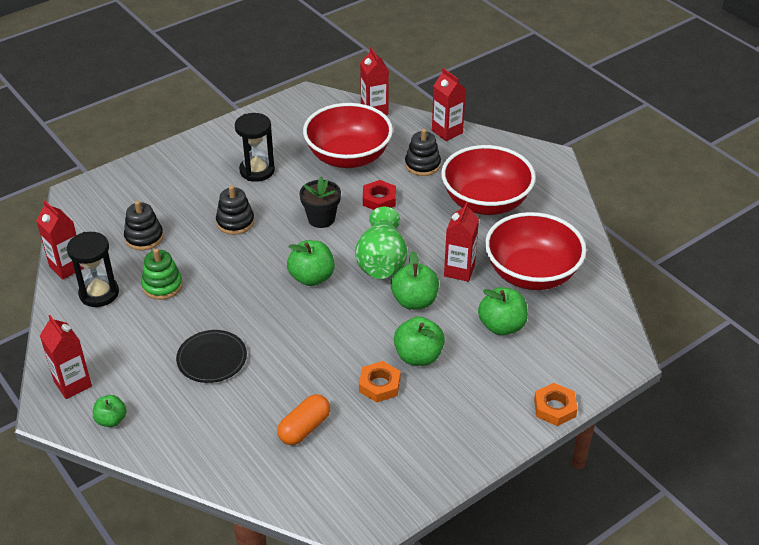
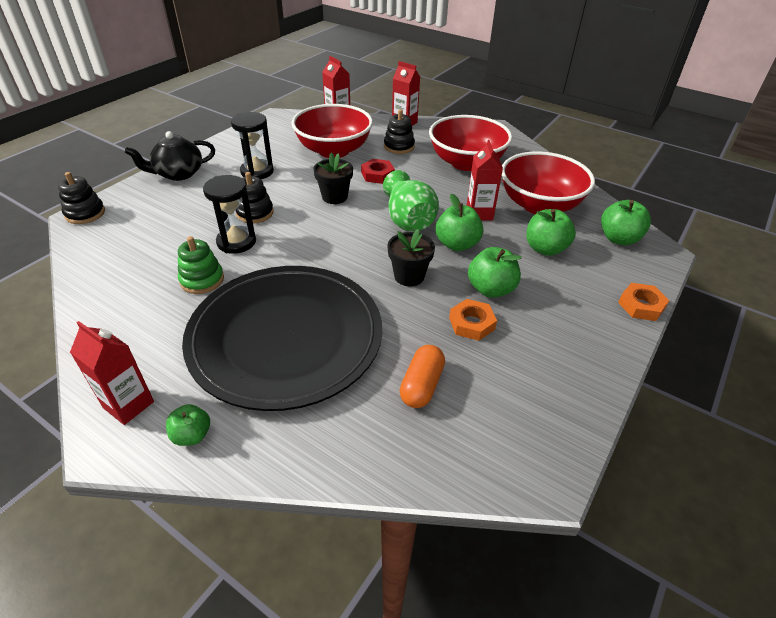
camera: 20 degrees left, 0 degrees up
(67, 267) = (87, 283): red carton -> none
(99, 293) = (132, 301): black hourglass -> black hourglass (236, 242)
(144, 237) = (166, 241): black stacking toy -> black stacking toy (85, 213)
(179, 158) = (178, 174): none -> black teapot
(212, 359) = (286, 338): black plate -> black plate, size x2.47
(312, 277) = (351, 244): green apple -> green apple (618, 239)
(348, 325) = (409, 276): none -> black flower pot

